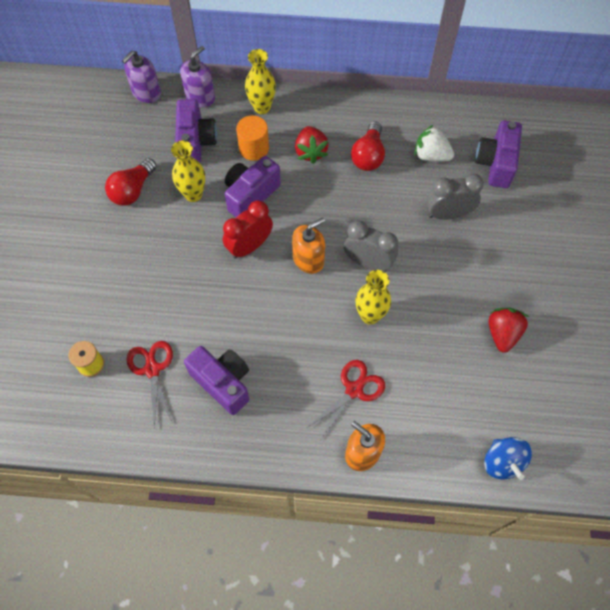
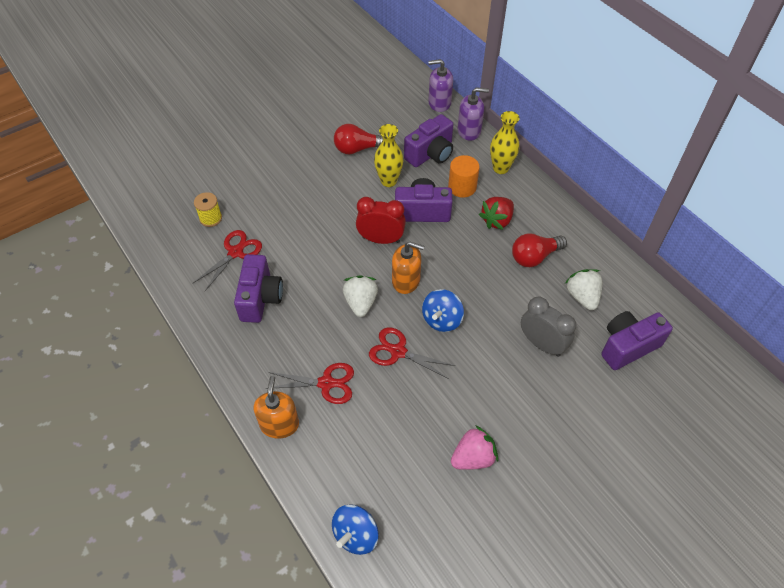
camera: 50 degrees right, 10 degrees down
(299, 308) = (361, 303): none -> white strawberry
(368, 262) = (442, 320): grey clock -> blue spinning top
(370, 315) = (398, 351): yellow vase -> red scissors
(502, 333) = (473, 457): red strawberry -> pink strawberry

